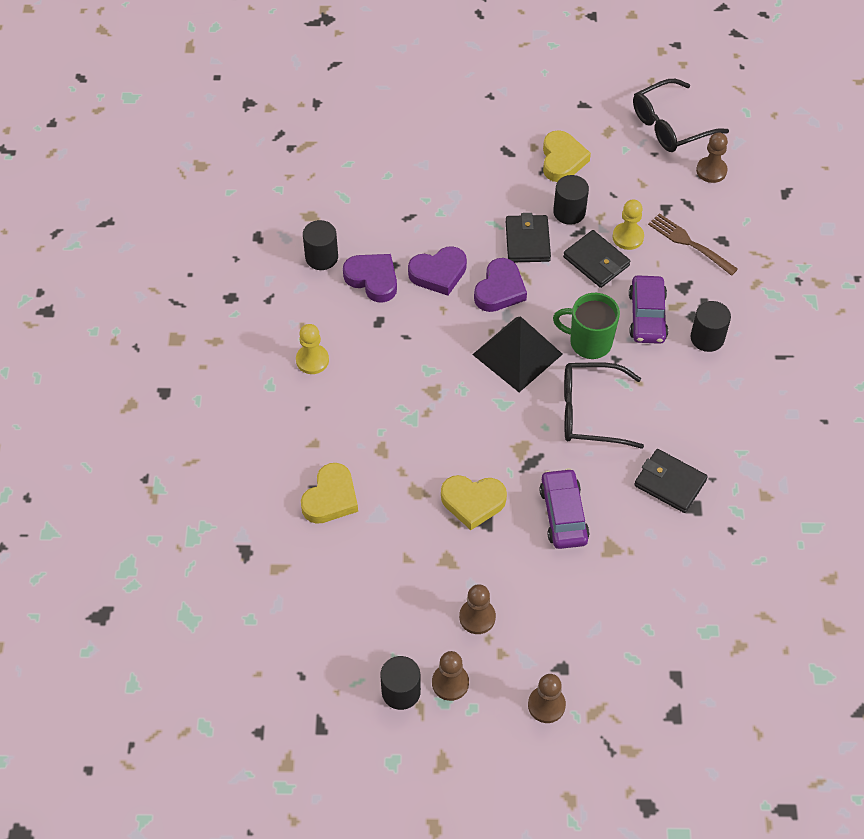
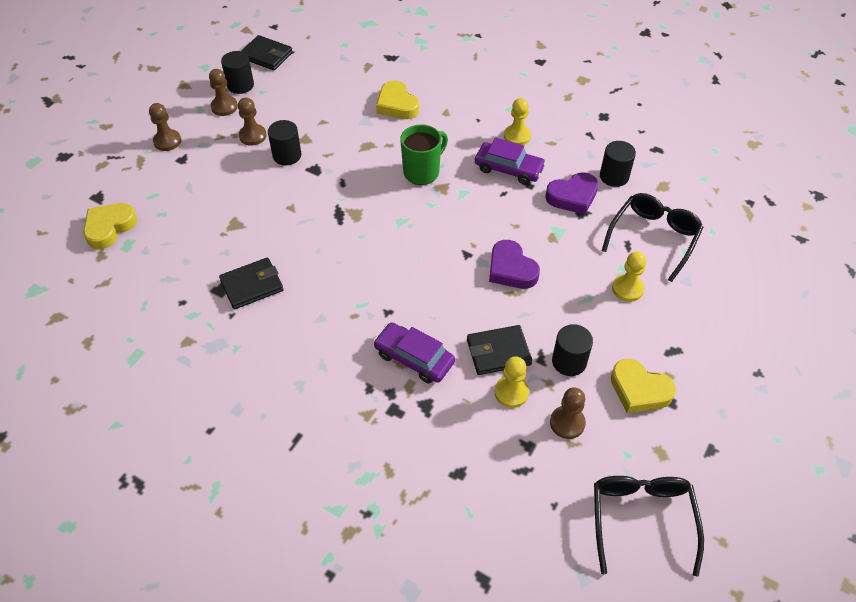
camera: 120 degrees right, 5 degrees down
(438, 273) = (554, 238): purple heart -> none
(462, 200) = (627, 289): none -> yellow pawn
(473, 502) = (334, 169): yellow heart -> yellow heart (109, 228)
(517, 354) = (439, 250): black pyramid -> none
(527, 241) = (552, 313): black wallet -> black wallet (266, 55)
(563, 514) = (283, 211): purple car -> purple car (508, 169)
(589, 342) = (417, 302): green mug -> green mug (422, 172)
(590, 412) = (352, 269): black glasses -> black glasses (653, 238)
(690, 243) = (471, 441): brown fork -> none
(707, 338) = (359, 390): black cylinder -> black cylinder (287, 155)
(711, 171) = (555, 521): brown pawn -> brown pawn (567, 423)

